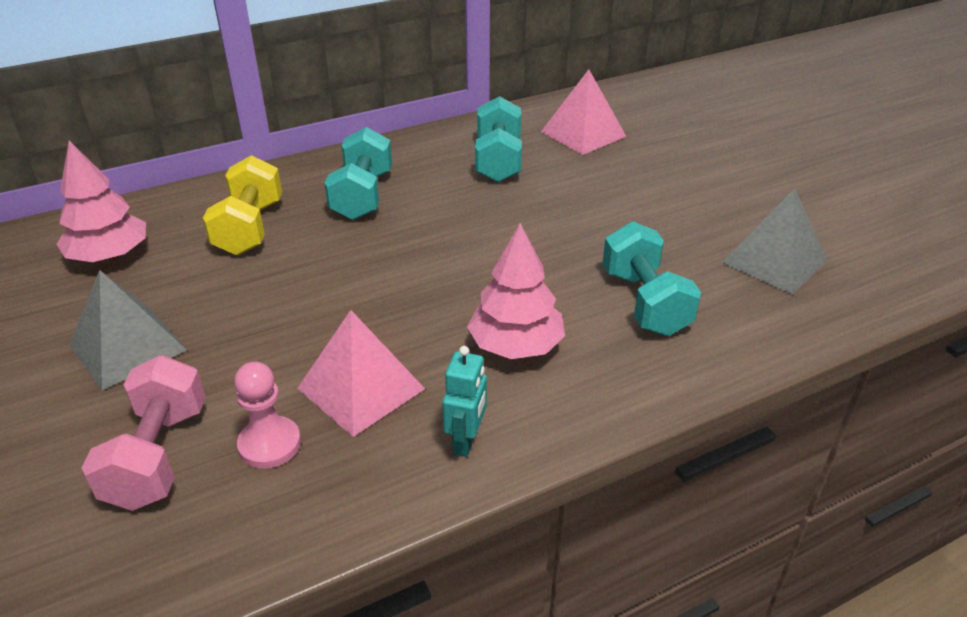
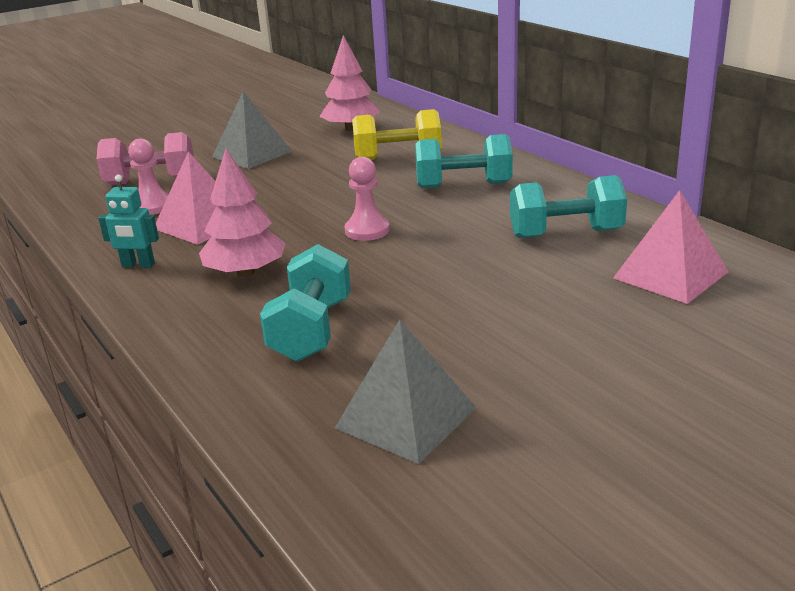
camera: 85 degrees right, 10 degrees down
(444, 261) = (367, 230): none -> pink pawn
(645, 302) = (311, 330): turquoise dumbbell -> turquoise dumbbell turned 60 degrees counterclockwise

